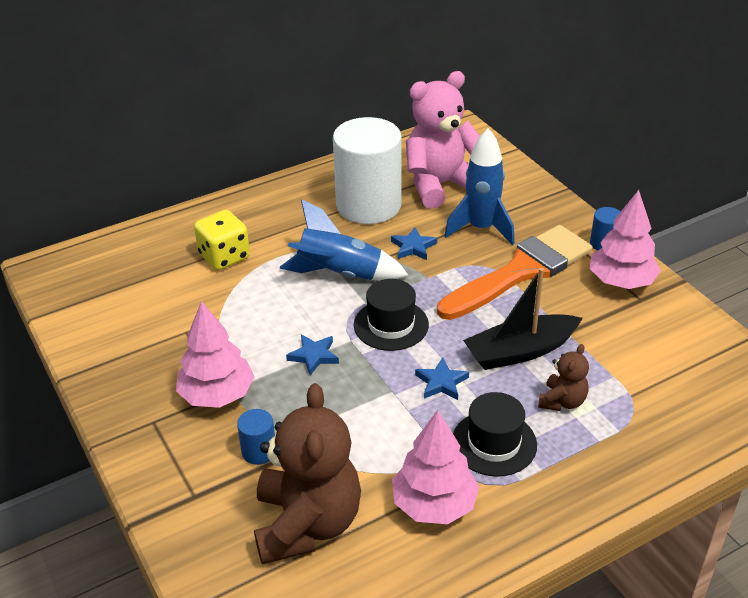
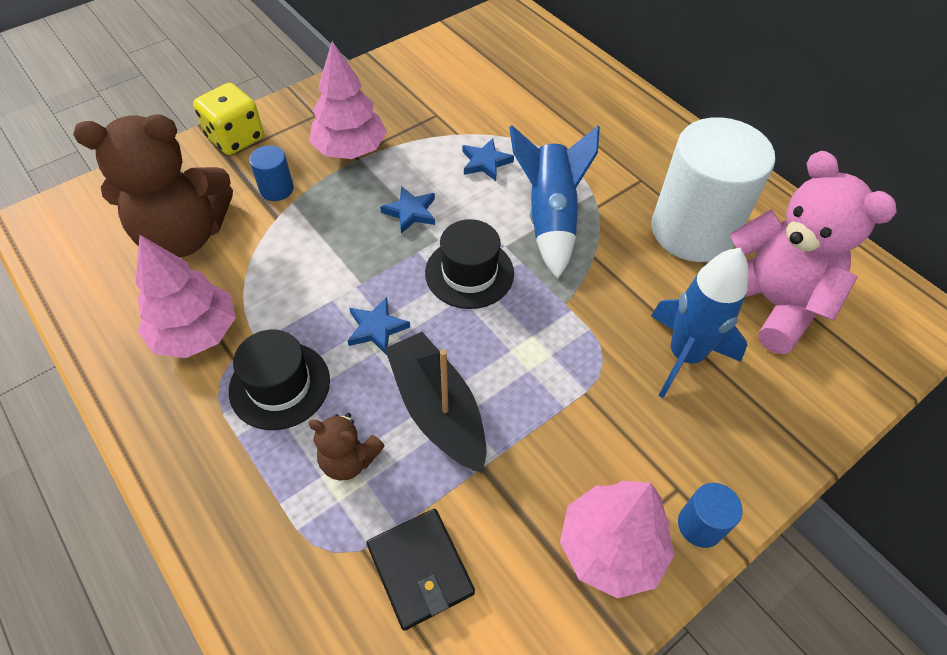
camera: 80 degrees right, 15 degrees up
(224, 256) = (557, 122): yellow dice -> yellow dice (235, 138)
(413, 247) = (621, 283): blue star -> blue star (485, 162)
(521, 271) = (601, 408): orange brush -> none
(642, 367) = (420, 569): none -> black wallet

